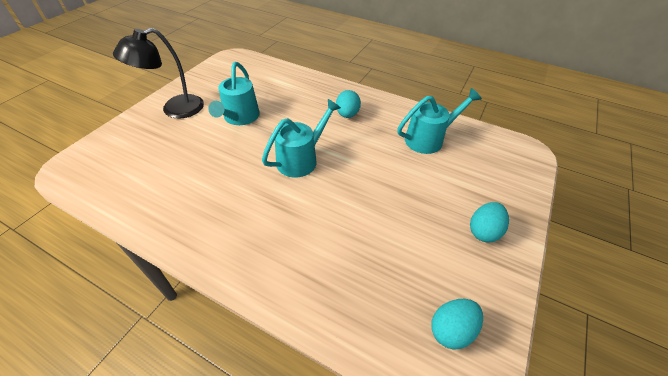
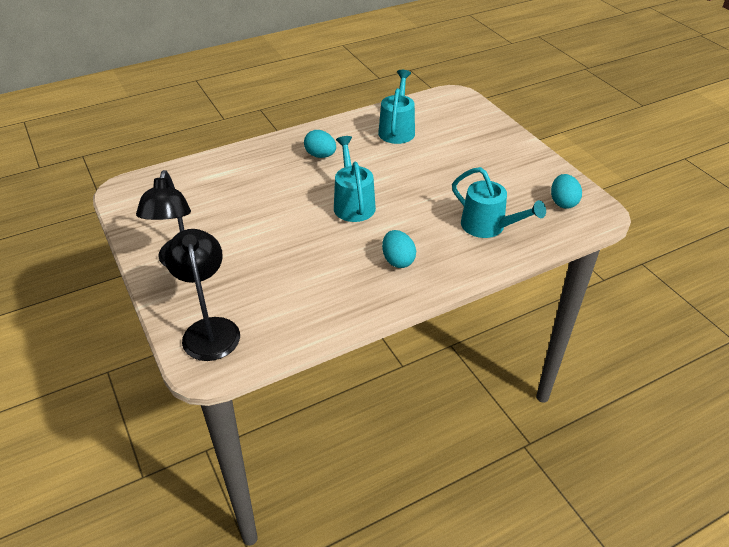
camera: 55 degrees left, 5 degrees down
(106, 154) = (209, 329): none -> black lamp
(239, 118) = (251, 220): turquoise watering can -> turquoise watering can (489, 227)
(483, 231) = (506, 153): turquoise egg -> turquoise egg (398, 260)

